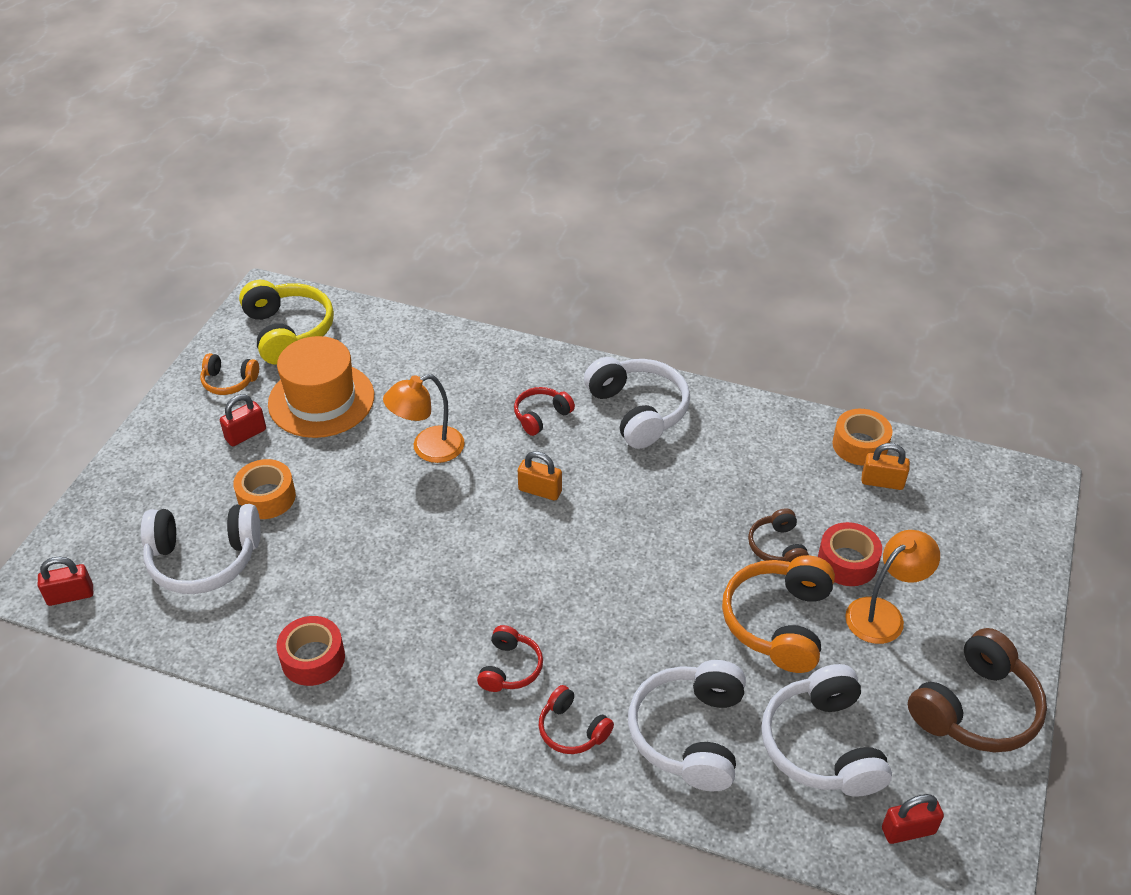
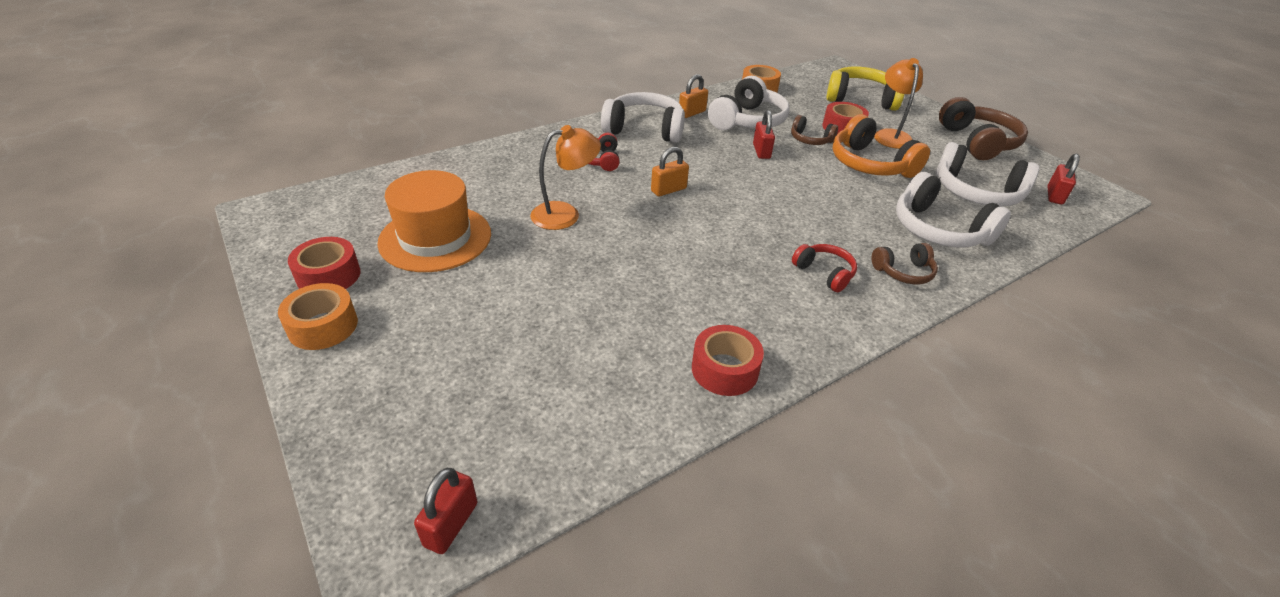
camera: 55 degrees left, 5 degrees down
(203, 559) = (528, 389): white headphones -> white headphones (747, 120)
(229, 382) = (329, 276): orange headphones -> red tape
(246, 434) = (410, 294): red padlock -> red padlock (761, 151)
(267, 497) = (503, 315): orange tape -> orange tape (323, 326)
(288, 332) = (328, 220): yellow headphones -> yellow headphones (861, 99)
(428, 449) = (565, 214): orange lamp -> orange lamp turned 120 degrees counterclockwise
(572, 729) = (903, 272): red headphones -> brown headphones
(882, 482) = (793, 95): orange padlock -> orange padlock (692, 113)

